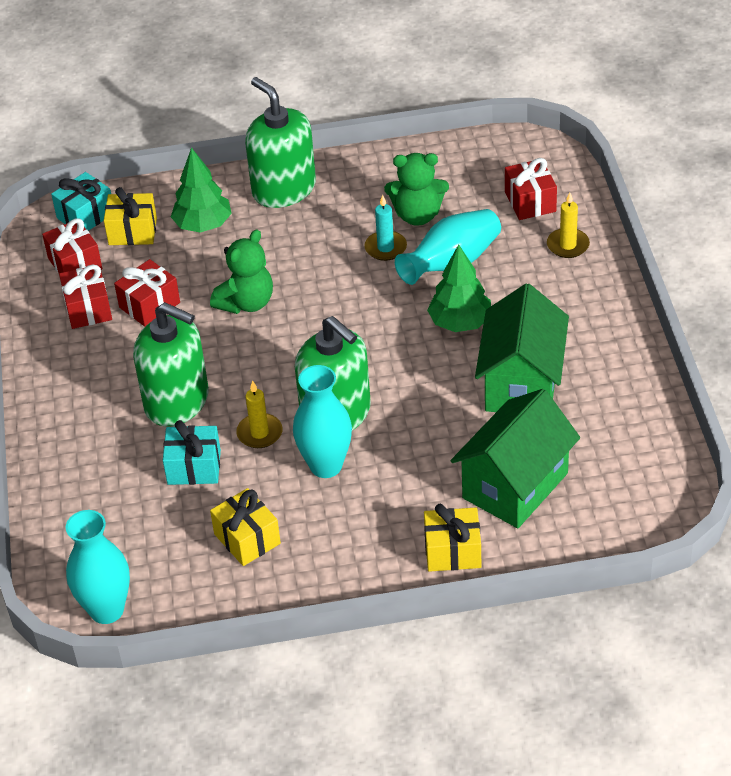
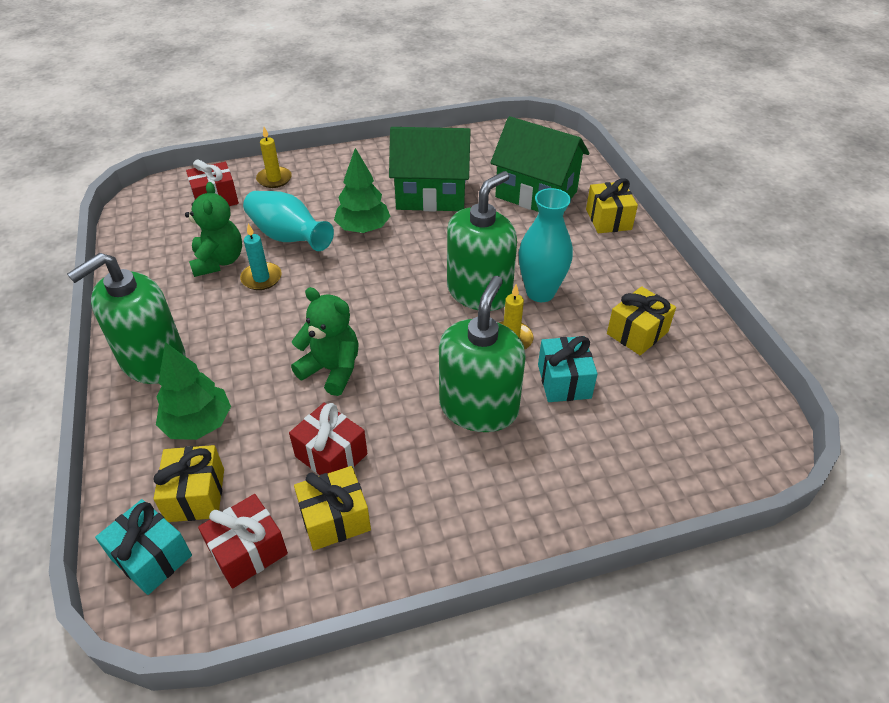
camera: 100 degrees left, 0 degrees up
(88, 309) = (335, 519): red gift -> yellow gift
(107, 610) = (758, 421): turquoise vase -> none

